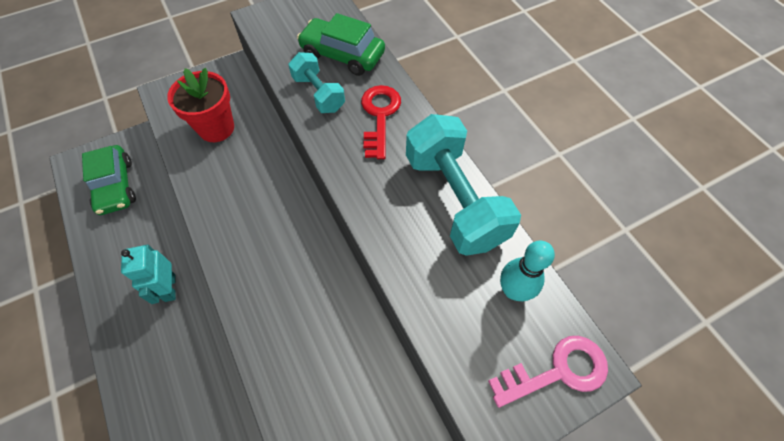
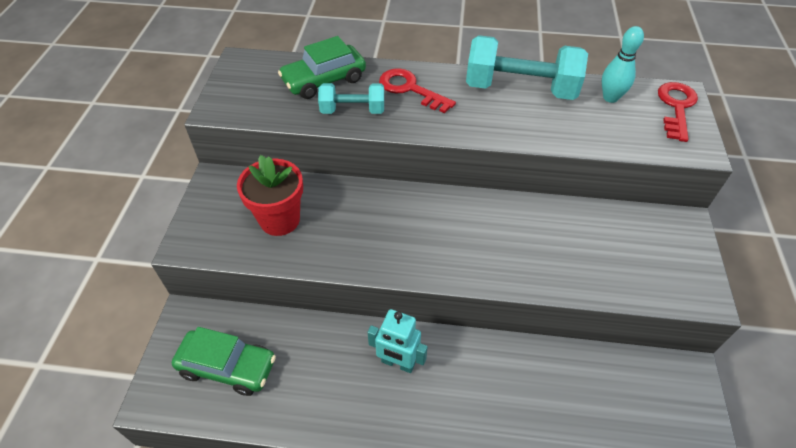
camera: 55 degrees left, 10 degrees down
(557, 371) = (676, 107): pink key -> red key

